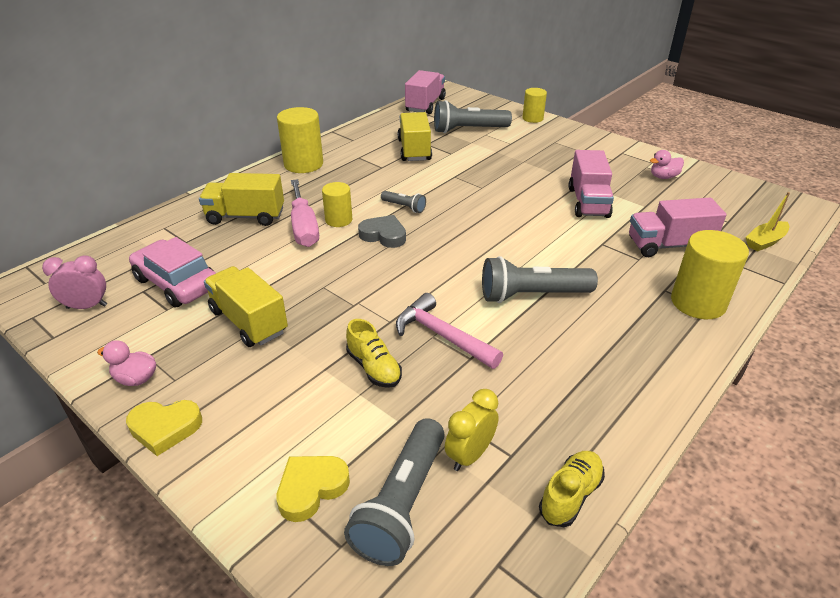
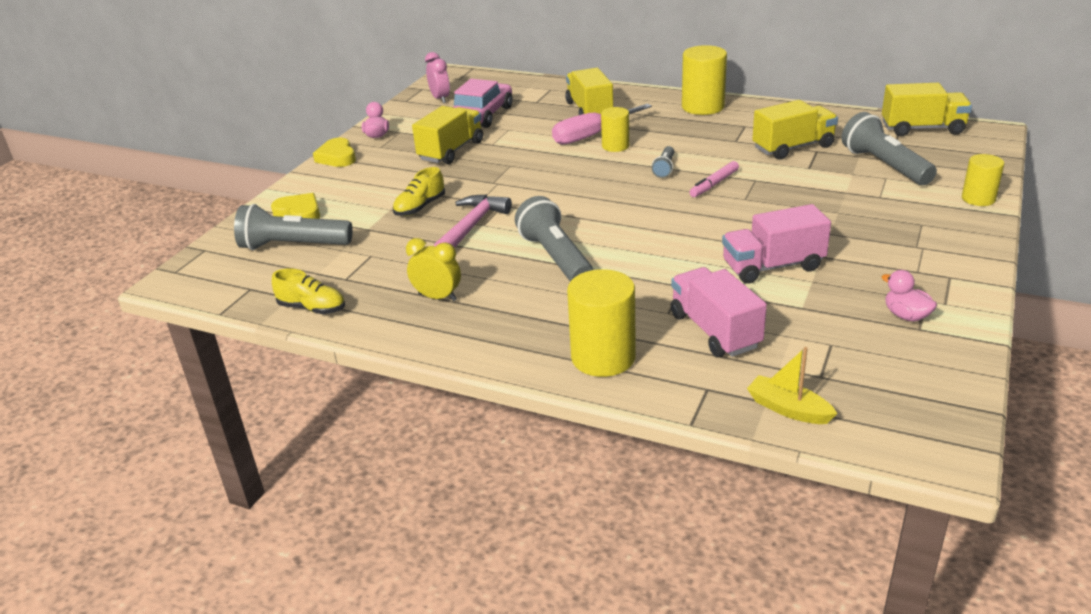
camera: 75 degrees right, 5 degrees down
(383, 235) = (605, 170): grey heart -> none
(425, 105) = (922, 128): pink truck -> yellow truck
(449, 193) = (714, 184): none -> pink marker
(470, 455) = (341, 262): yellow clock -> yellow clock (437, 297)

